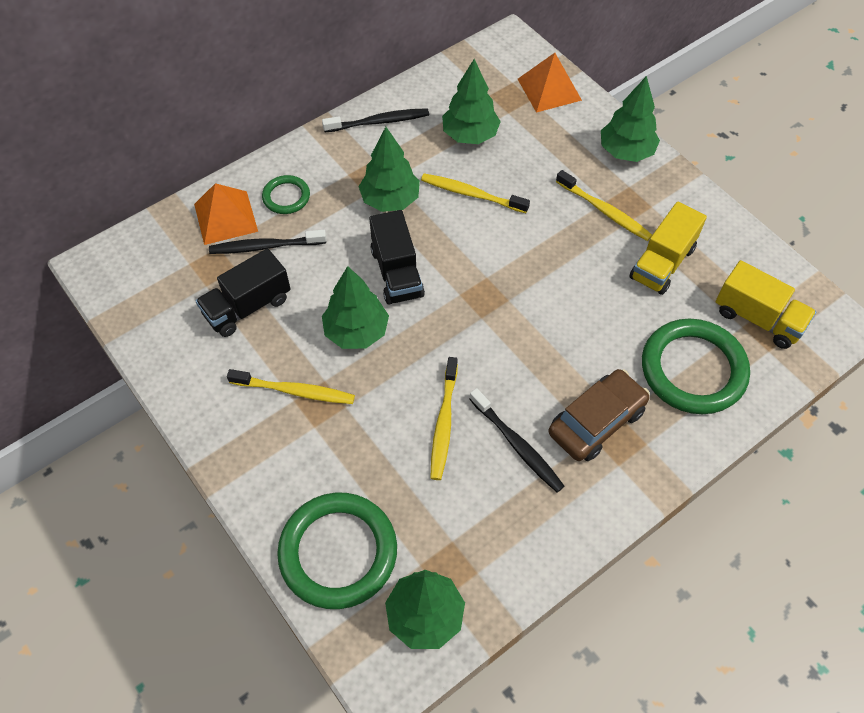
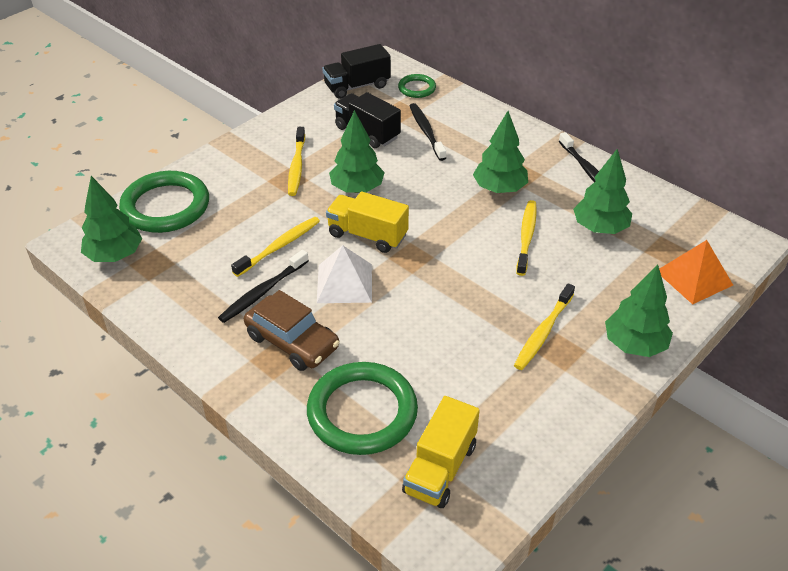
camera: 80 degrees right, 15 degrees down
(225, 217) = (448, 109): orange pyramid -> none
(286, 197) = (480, 134): green ring -> green ring (417, 88)
(397, 273) = (422, 202): black truck -> black truck (357, 86)
(444, 423) = (279, 247): yellow toothbrush -> yellow toothbrush turned 135 degrees clockwise
(515, 363) = (344, 283): none -> white pyramid
(662, 263) = (490, 382): yellow truck -> yellow truck (367, 235)

